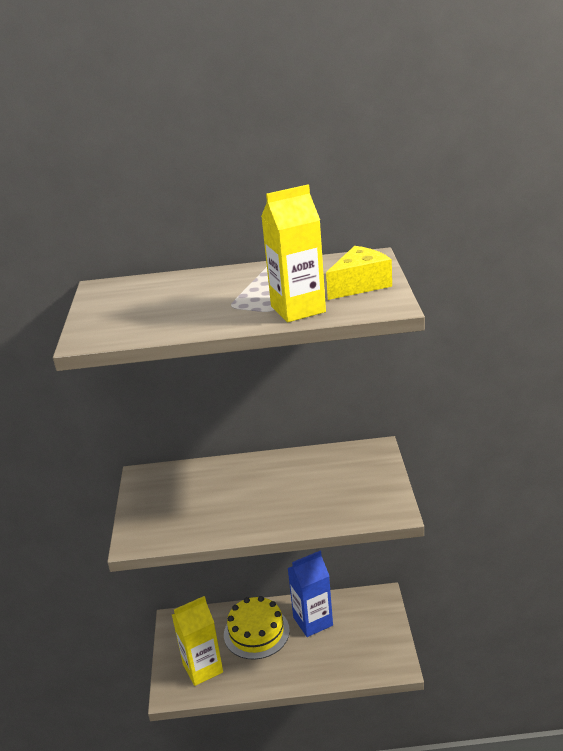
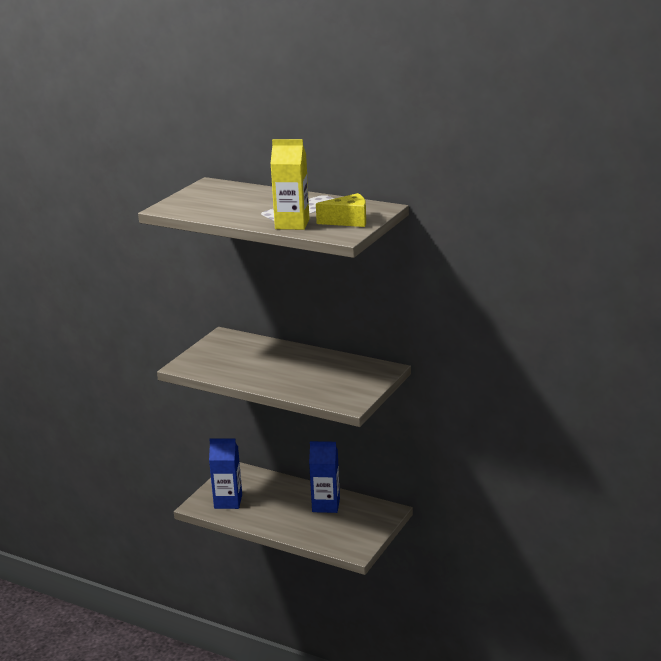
camera: 30 degrees right, 5 degrees down
(202, 668) = (228, 501): yellow carton -> blue carton
(256, 632) = (282, 496): yellow cake -> none

